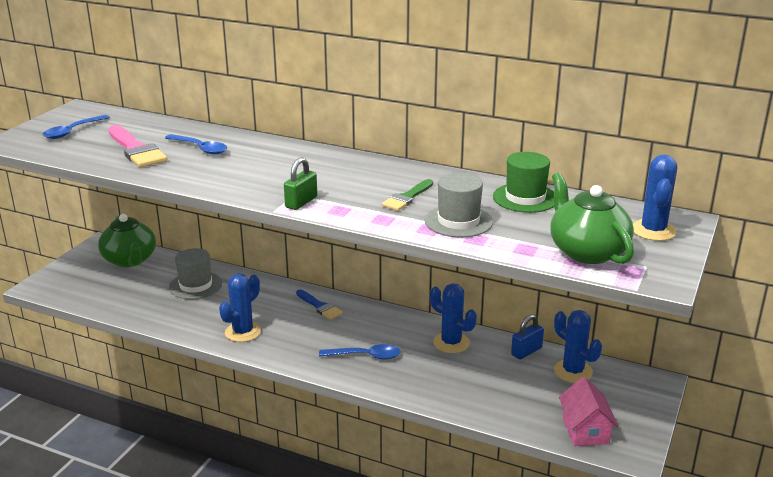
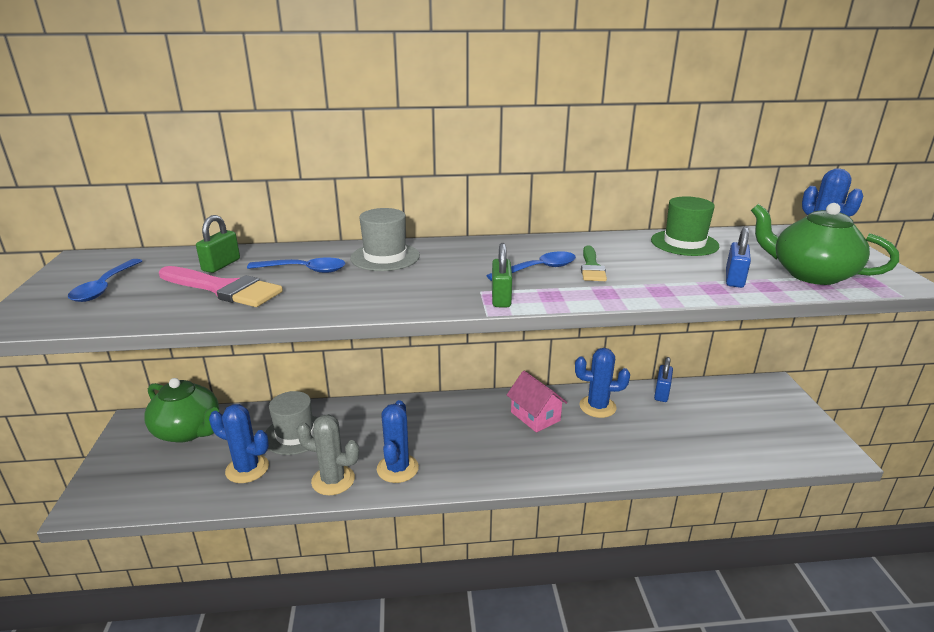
camera: 30 degrees left, 0 degrees up
(154, 132) = (221, 265): none -> green padlock
(192, 324) = (333, 480): none -> grey cactus
(320, 306) = (447, 413): blue brush -> none
(365, 356) = (542, 448): blue spoon -> blue spoon (538, 269)
(458, 221) = (671, 276): grey hat -> grey hat (385, 257)
(508, 237) = (734, 279): none -> blue padlock
(573, 371) = (713, 397): blue cactus -> blue cactus (247, 469)
(585, 430) = (784, 446): pink house -> pink house (535, 416)

